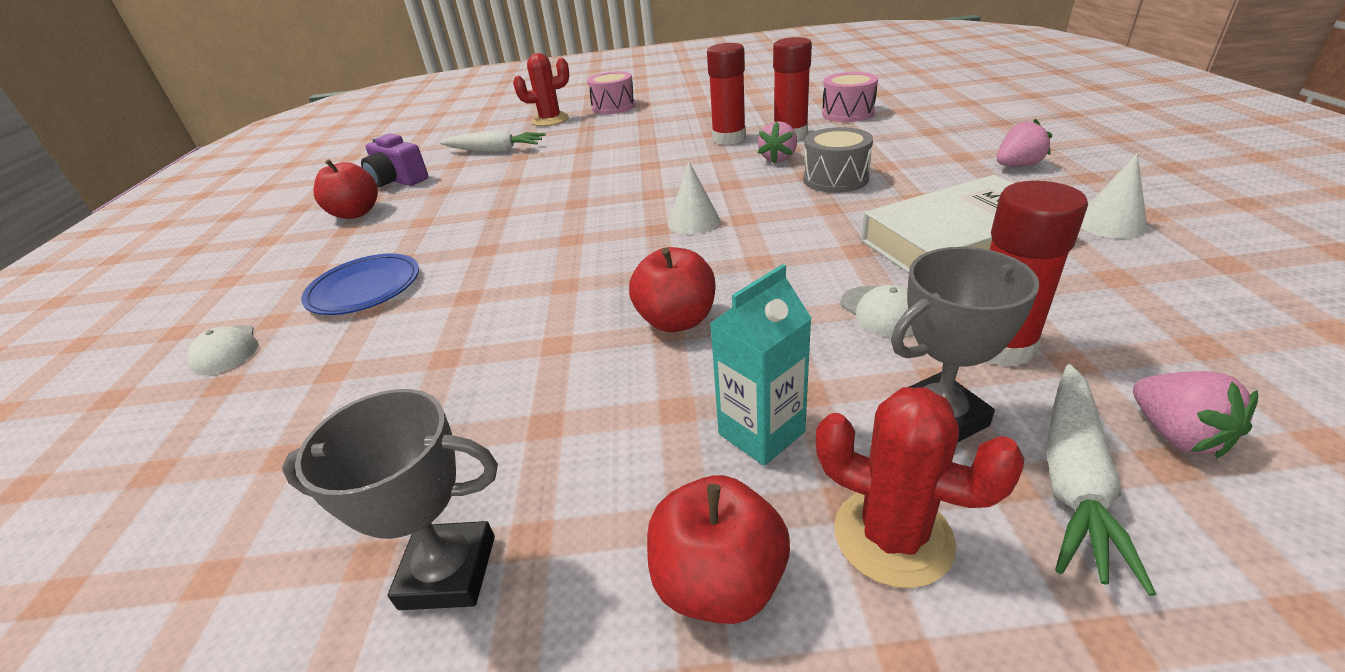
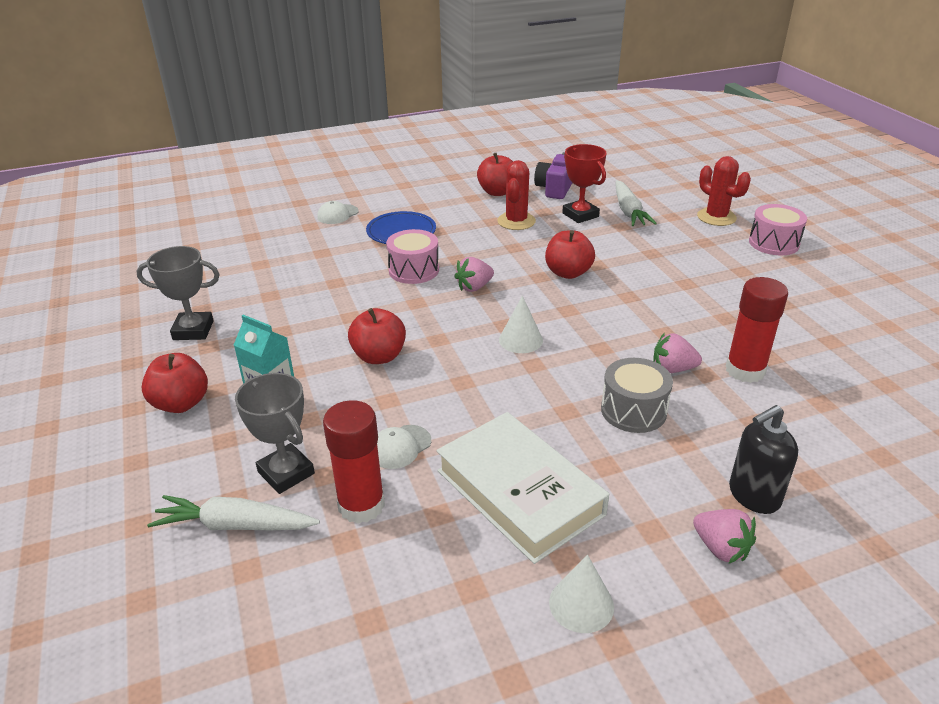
camera: 70 degrees right, 0 degrees up
(448, 571) = (193, 330): grey trophy -> grey trophy turned 75 degrees counterclockwise
(473, 172) = (580, 215): none -> red trophy
(582, 188) = (568, 273): none -> red apple
(729, 138) = (714, 331): red glue stick -> none
(848, 113) = (841, 408): pink drum -> pink drum (414, 270)
(892, 536) = (201, 455): red cactus -> red cactus (516, 221)
(952, 149) = (753, 496): none -> black soap dispenser
(1176, 434) = (271, 579): pink strawberry -> pink strawberry (474, 287)

